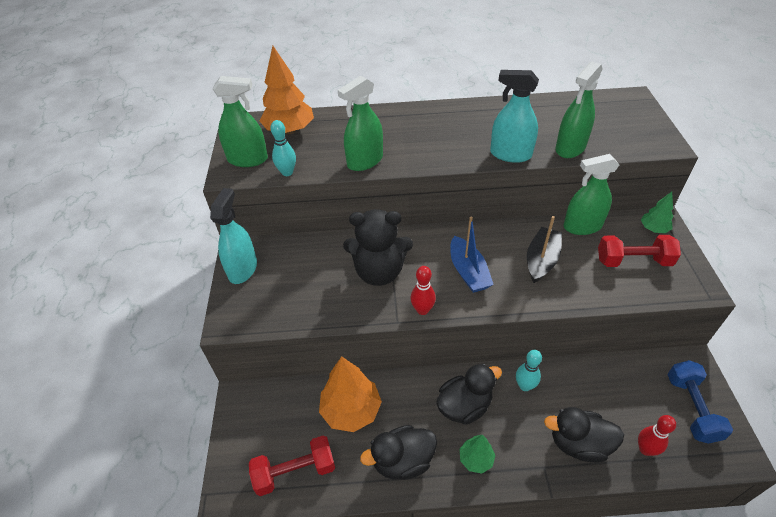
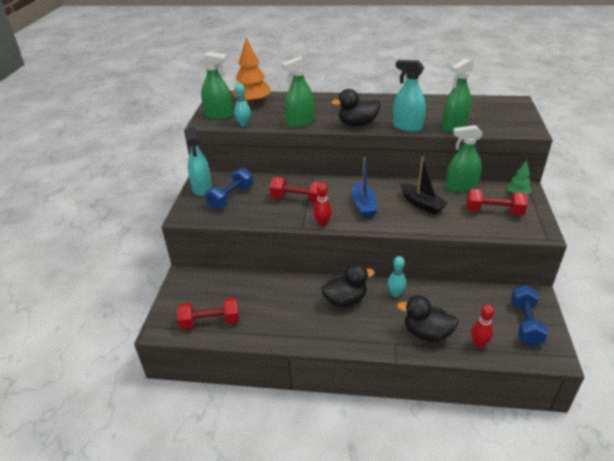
camera: 10 degrees right, 10 degrees down
(243, 269) = (202, 188): turquoise spray bottle -> turquoise spray bottle turned 150 degrees clockwise
(287, 280) = (231, 197): none -> blue dumbbell
(351, 410) = (260, 292): orange tree -> none
(379, 272) = (298, 199): black teddy bear -> red dumbbell
(402, 461) = (289, 326): black duck -> black duck (357, 124)
(476, 459) = (344, 332): green tree -> none
(541, 260) = (421, 204): black boat -> black boat turned 105 degrees clockwise

